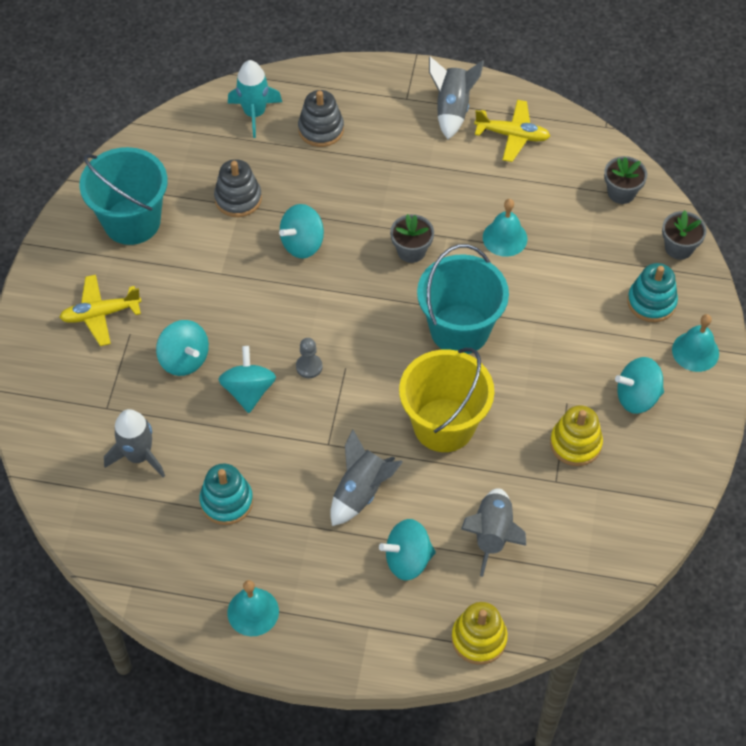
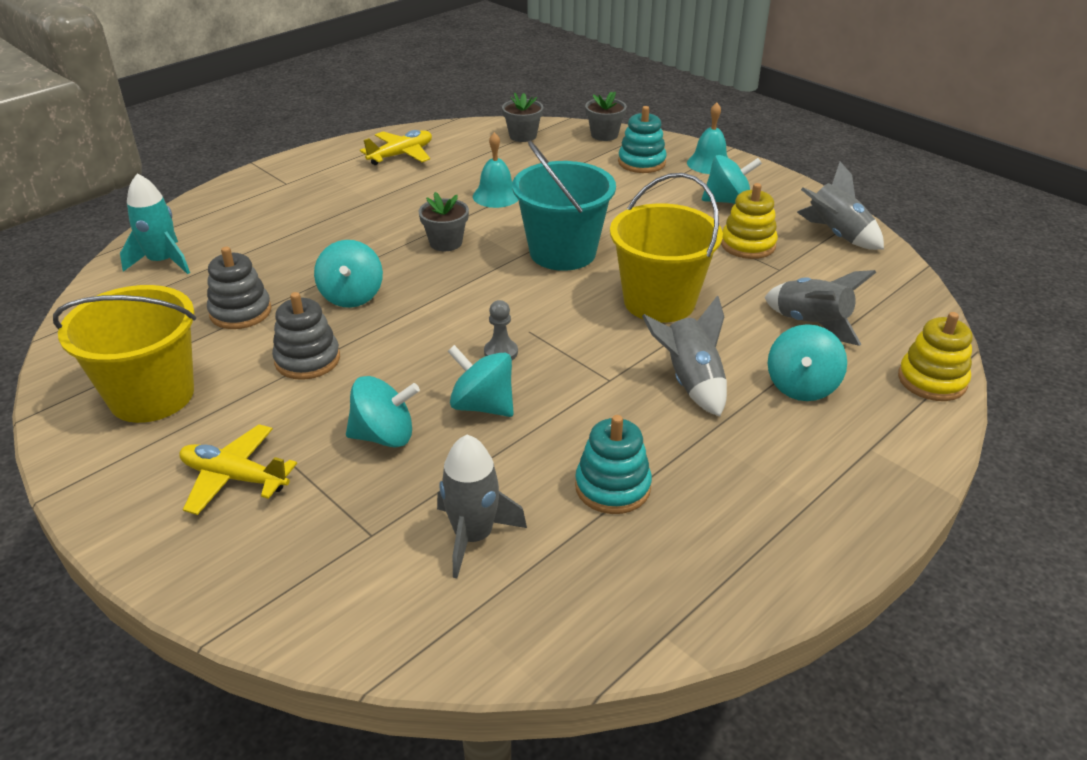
camera: 55 degrees left, 20 degrees down
(100, 314) = (234, 477): yellow plane -> yellow plane turned 90 degrees clockwise
(132, 221) = (152, 395): turquoise bucket -> yellow bucket
(253, 612) = (788, 533): turquoise bell -> none
(321, 129) = (244, 234): grey stacking toy -> grey stacking toy (307, 360)
(452, 109) = (333, 168): grey rocket -> grey rocket (836, 235)
(637, 397) = (727, 201): turquoise spinning top -> turquoise spinning top turned 120 degrees counterclockwise

